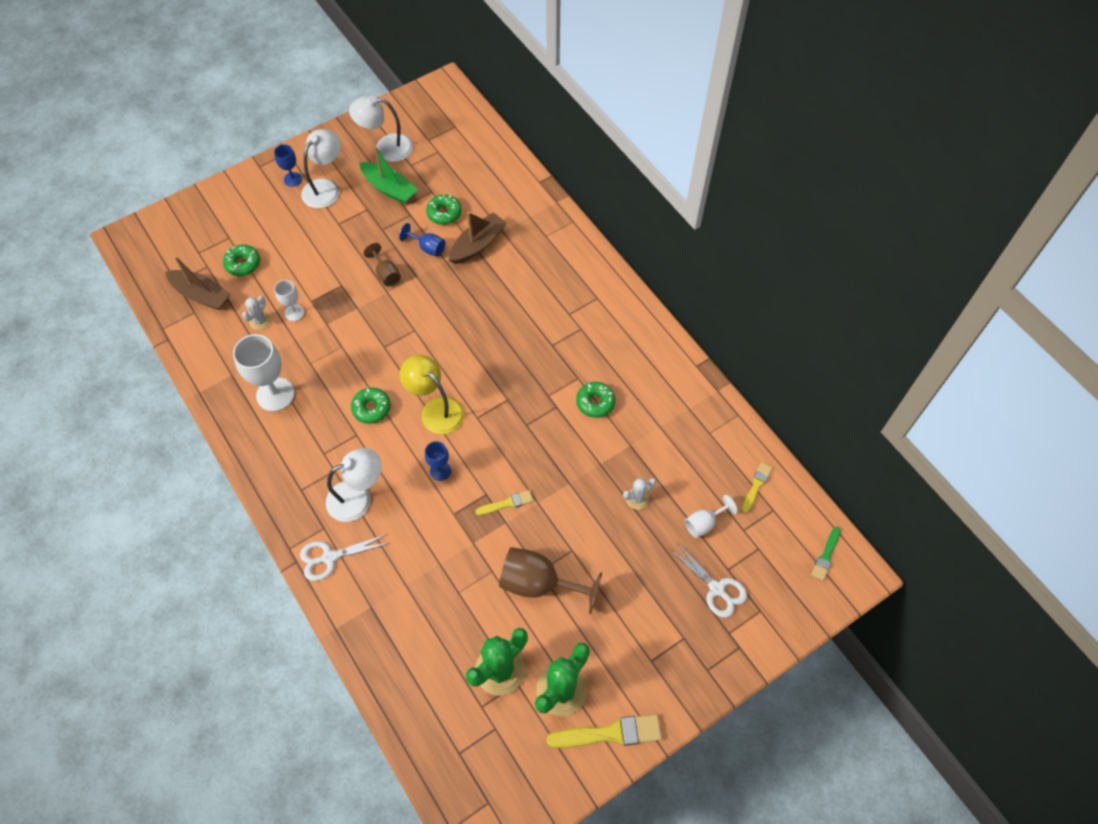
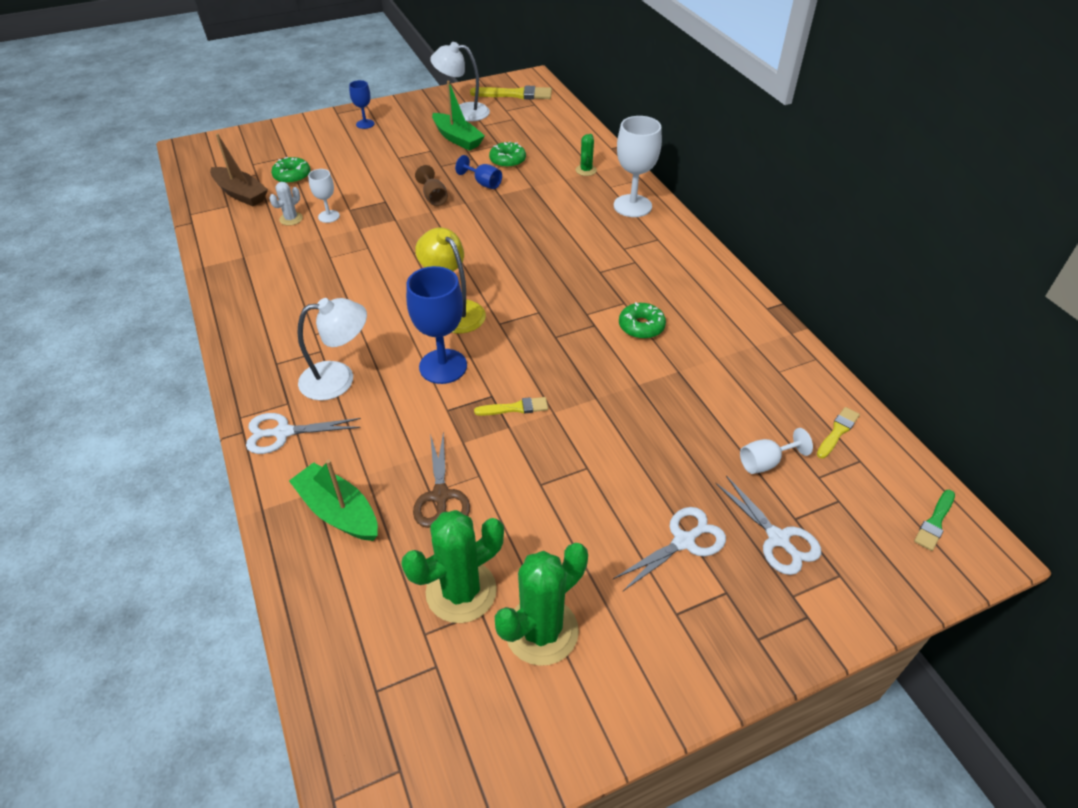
camera: 10 degrees right, 15 degrees down
(275, 394) = (282, 277): white goblet -> white goblet (632, 206)
(326, 188) = (395, 132): white lamp -> none
(371, 408) = (382, 301): green donut -> none
(394, 620) = (338, 511): none -> green boat
(440, 471) = (443, 366): blue goblet -> blue goblet, size x1.85
(467, 594) = (441, 496): none -> brown scissors
(478, 244) = (536, 186): brown boat -> none
(520, 217) = (586, 170): none -> green cactus
(539, 583) = (537, 498): brown goblet -> none
(610, 733) = (602, 701): yellow brush -> yellow brush (515, 94)
(637, 498) = (680, 425): white cactus -> none
(650, 602) = (684, 541): none -> white scissors

